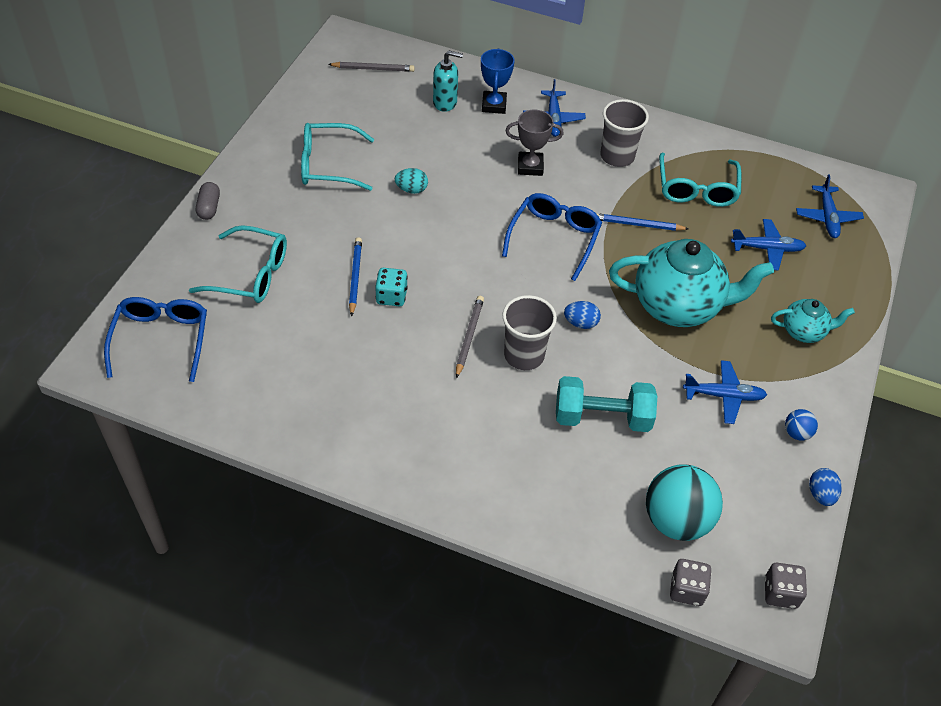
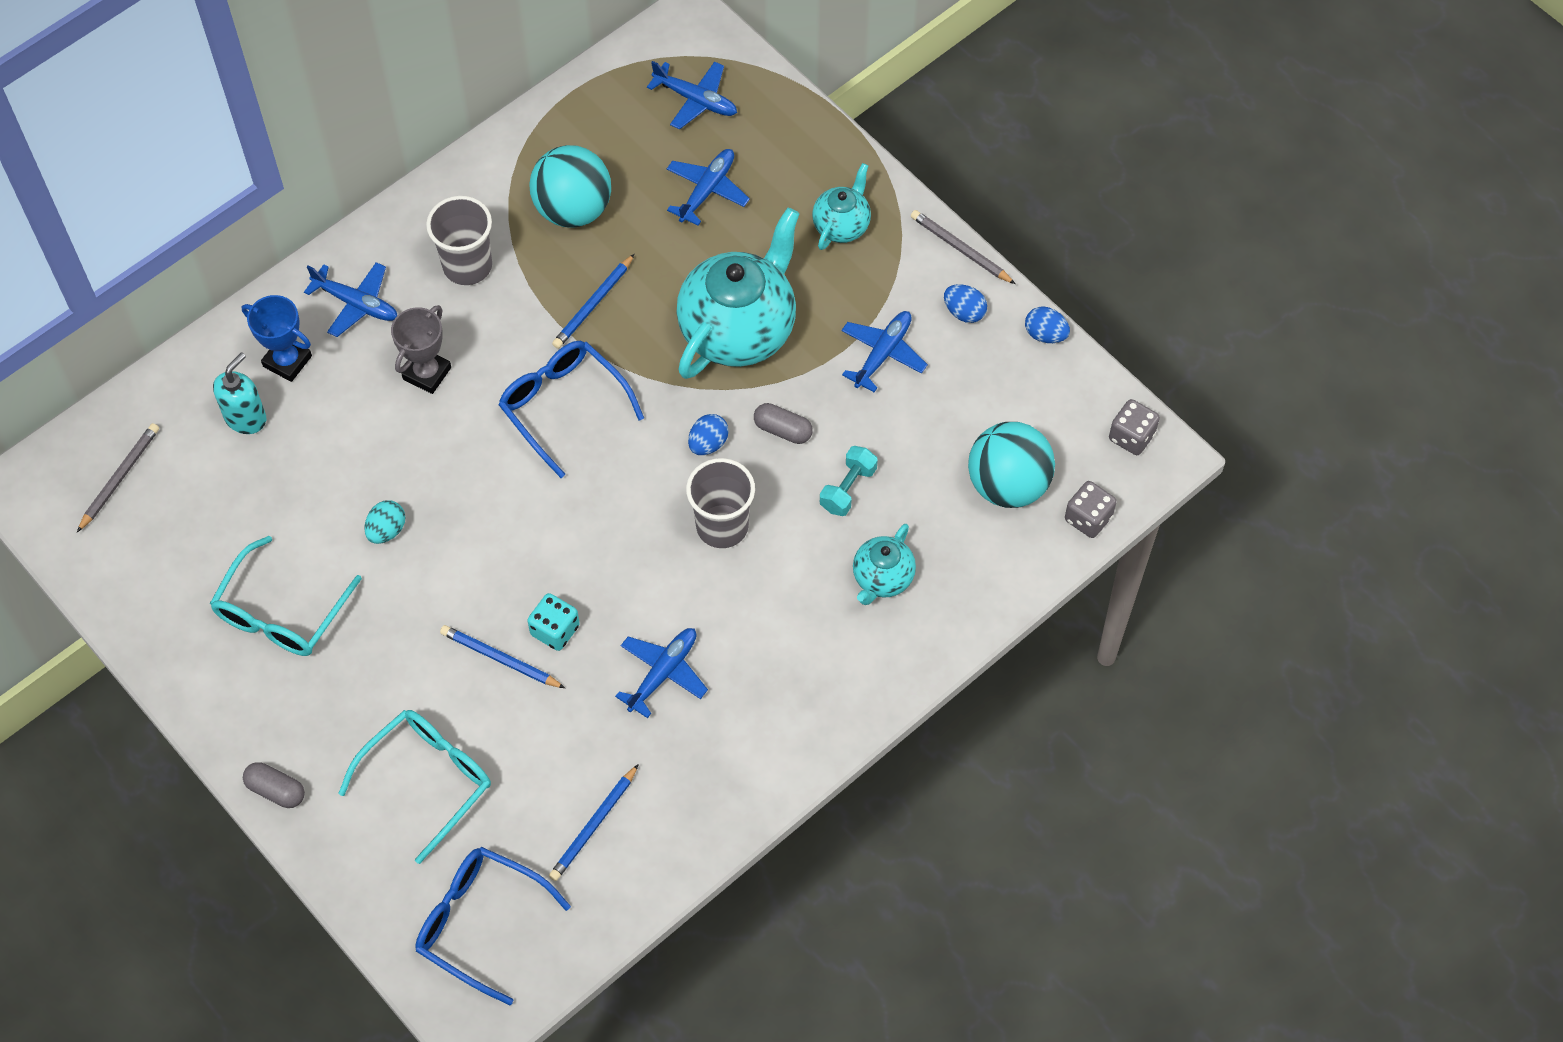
camera: 60 degrees left, 10 degrees up
(260, 372) = (594, 825): none -> blue pencil
(393, 366) = (663, 673): none -> blue plane
(469, 337) = (664, 572): grey pencil -> grey pencil (960, 249)
(544, 468) = (882, 578): none -> turquoise teapot
(602, 417) = (848, 489): turquoise dumbbell -> turquoise dumbbell, size x0.58
(621, 360) = (783, 430): none -> grey capsule
(696, 189) = (573, 209): turquoise glasses -> turquoise ball
(796, 433) = (964, 312): blue ball -> blue egg

